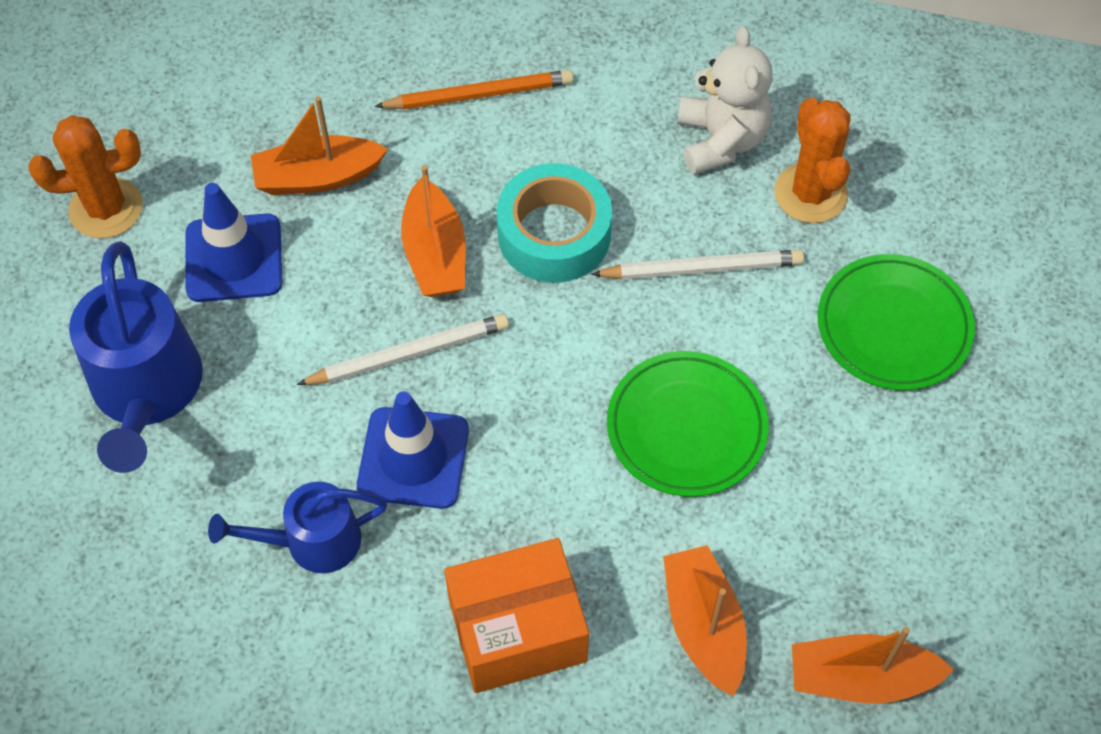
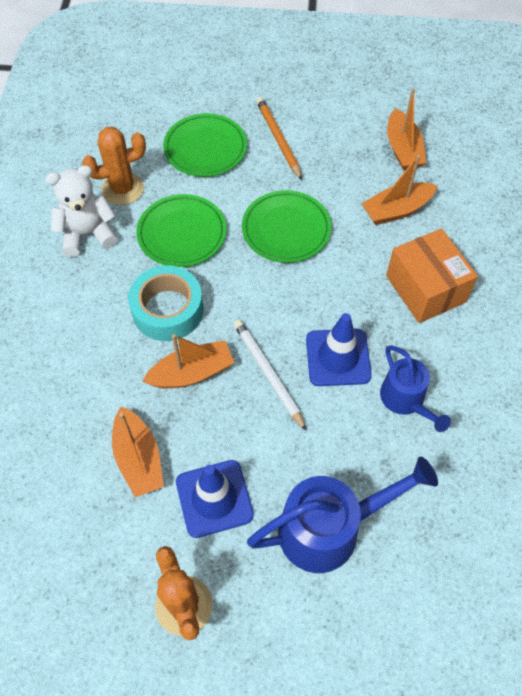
camera: 100 degrees left, 0 degrees up
(479, 95) = (59, 370): orange pencil -> orange pencil (278, 139)
(701, 269) = (182, 233): white pencil -> green plate

